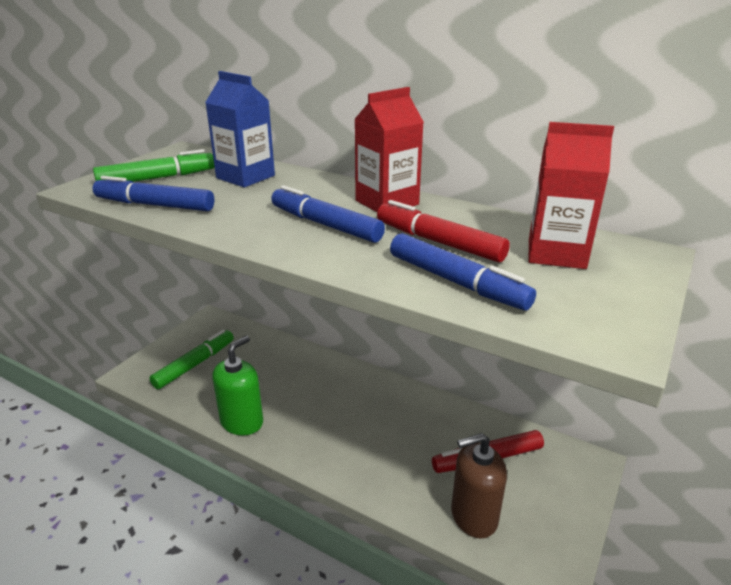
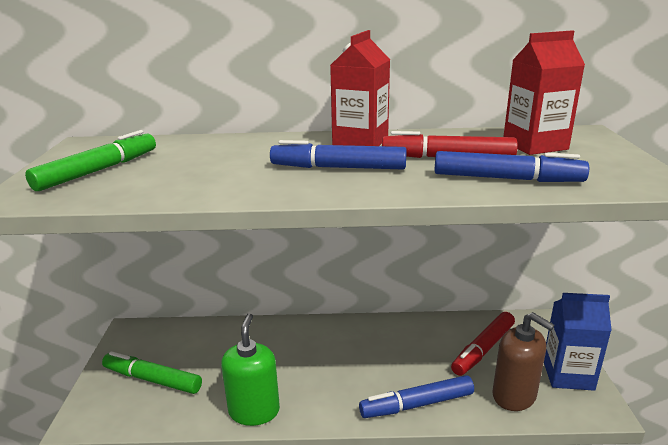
camera: 30 degrees left, 5 degrees down
(155, 205) = (137, 192): blue marker -> blue marker (417, 404)
(195, 364) = (152, 379): green marker -> green marker turned 75 degrees counterclockwise
(245, 177) = (196, 150): blue carton -> blue carton (568, 374)
(473, 516) = (514, 395): brown soap dispenser -> brown soap dispenser turned 90 degrees counterclockwise

